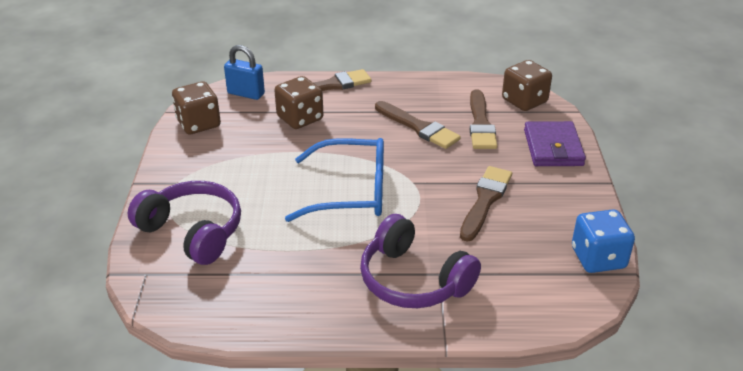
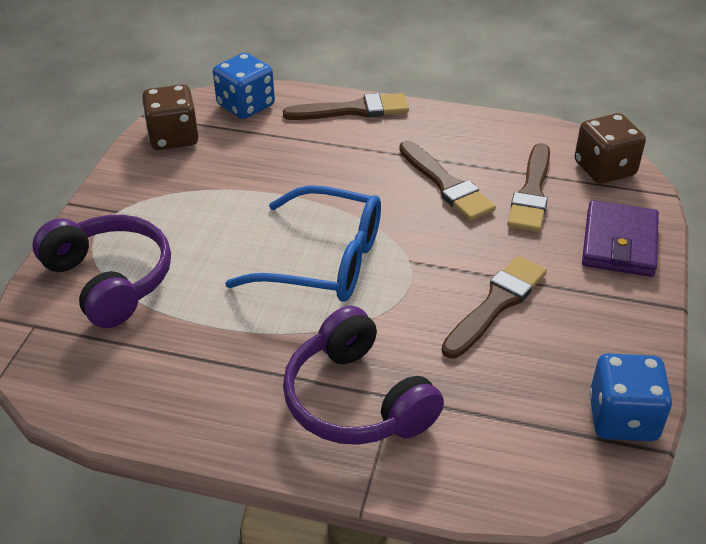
camera: 15 degrees right, 5 degrees up
(246, 94) = (246, 106): blue padlock -> blue dice
(300, 118) = (299, 149): brown dice -> none

